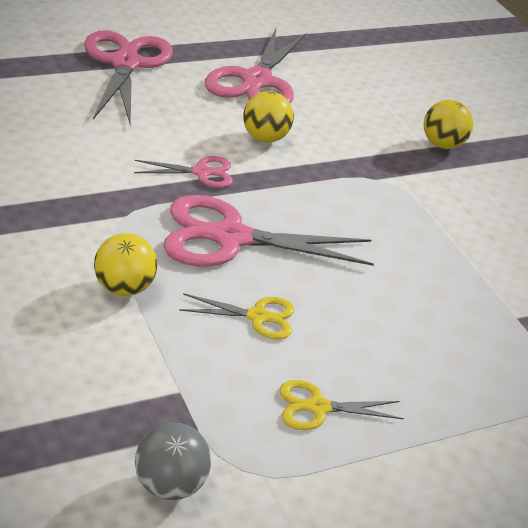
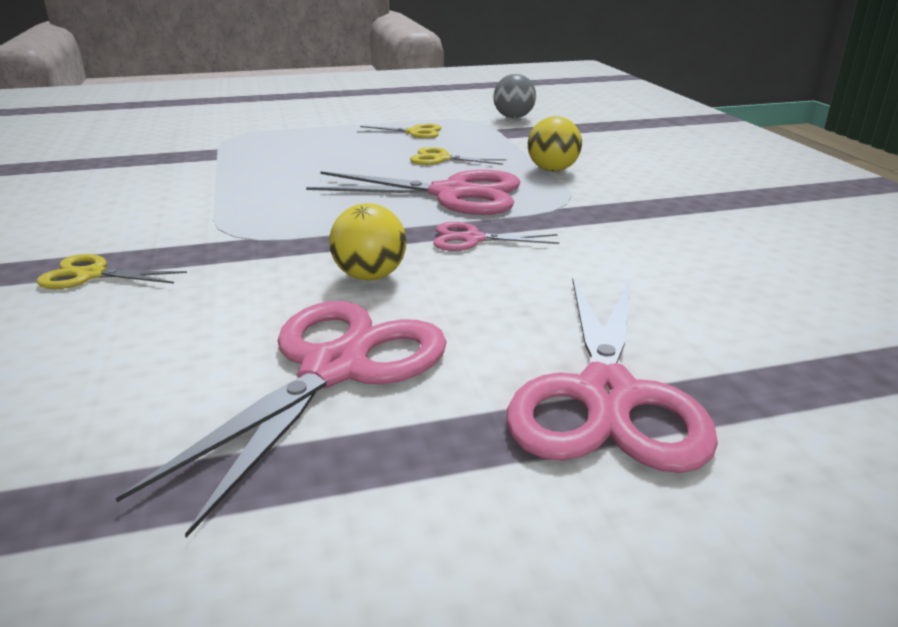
camera: 165 degrees left, 10 degrees down
(442, 144) = (91, 275): yellow ball -> yellow scissors

